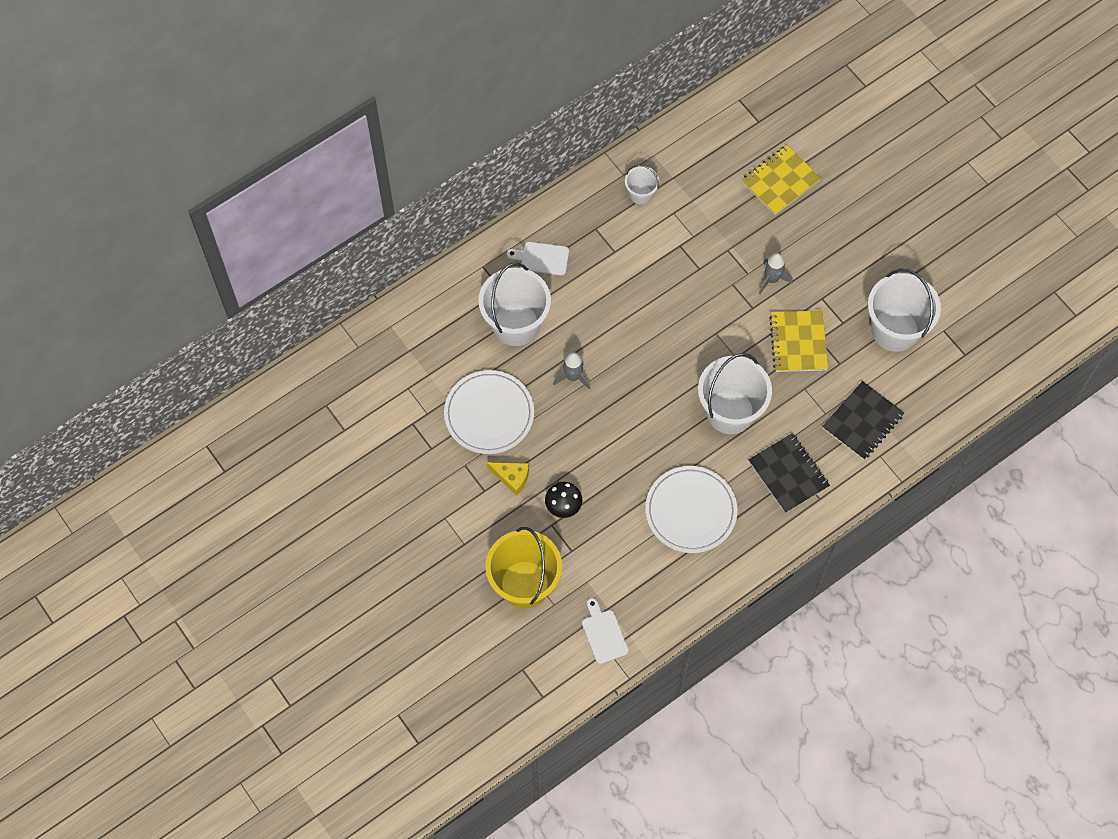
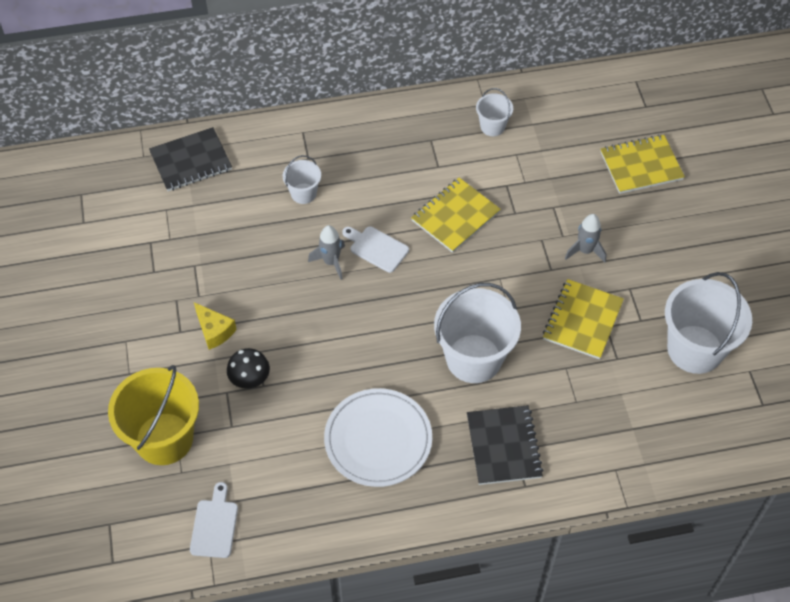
camera: 25 degrees right, 10 degrees down
(489, 414) = (228, 263): white plate -> none
(515, 324) = (303, 193): white bucket -> white bucket, size x0.49
(542, 258) = (363, 146): white cutting board -> white cutting board (376, 248)
(652, 292) = (455, 216): none -> yellow notebook
(862, 421) = (613, 426): black notebook -> black notebook (191, 161)

